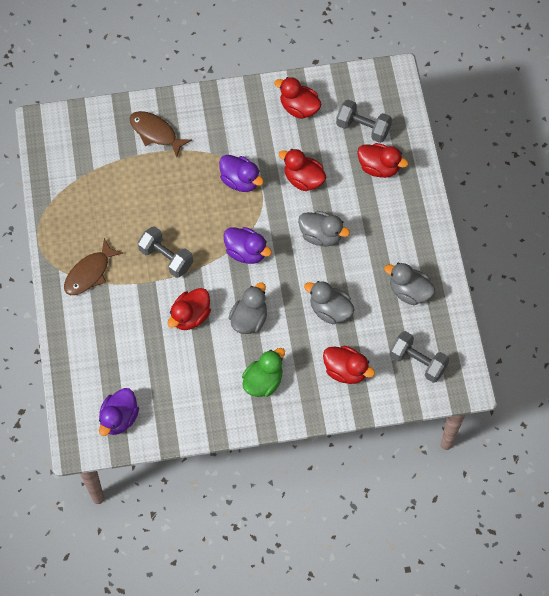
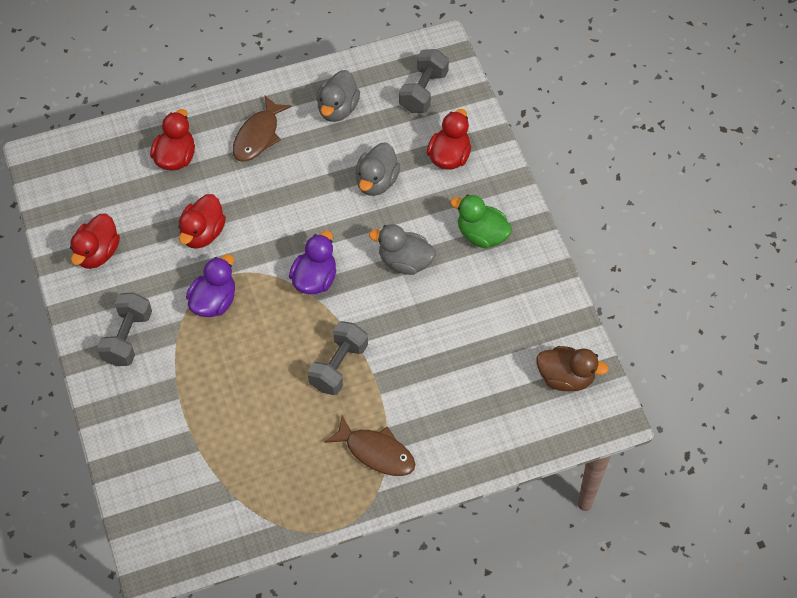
camera: 100 degrees left, 5 degrees down
(119, 418) = (565, 377): purple duck -> brown duck
(156, 133) = (153, 413): brown fish -> brown fish (258, 136)
(190, 316) = (414, 325): red duck -> none
(321, 235) = (278, 204): grey duck -> none
(363, 128) = (120, 180): grey dumbbell -> grey dumbbell (127, 338)

